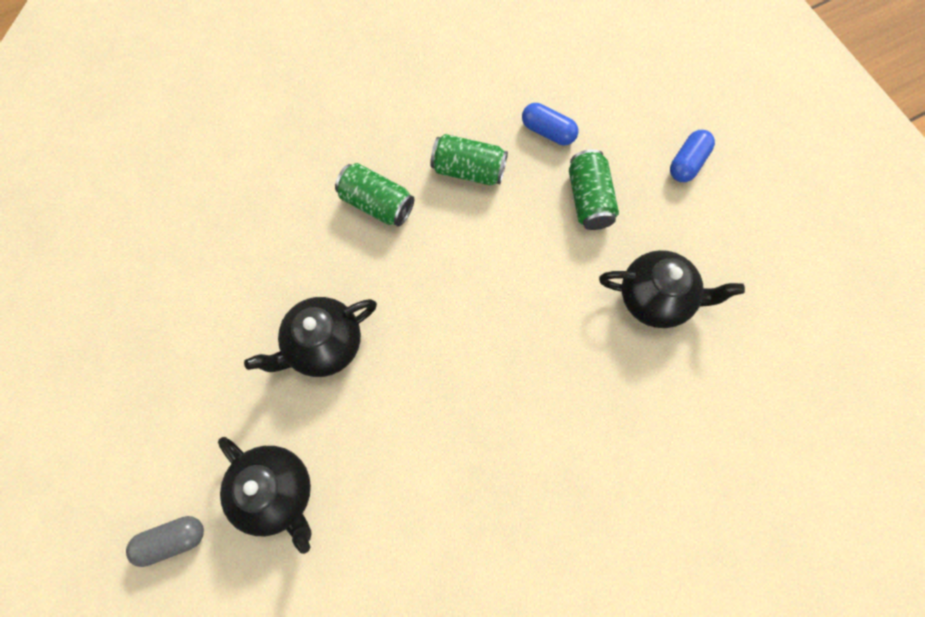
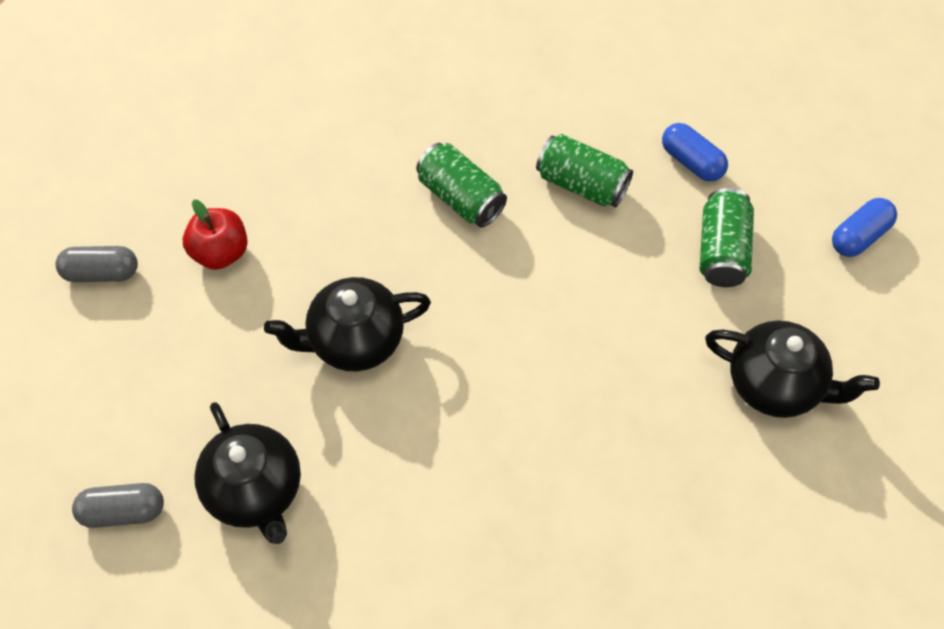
camera: 15 degrees right, 10 degrees down
(99, 339) = (101, 273): none -> grey capsule
(194, 297) = (220, 252): none -> red apple

